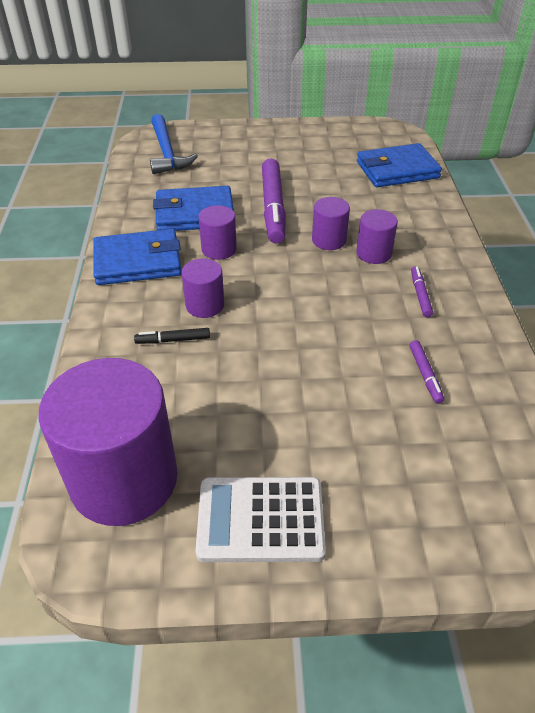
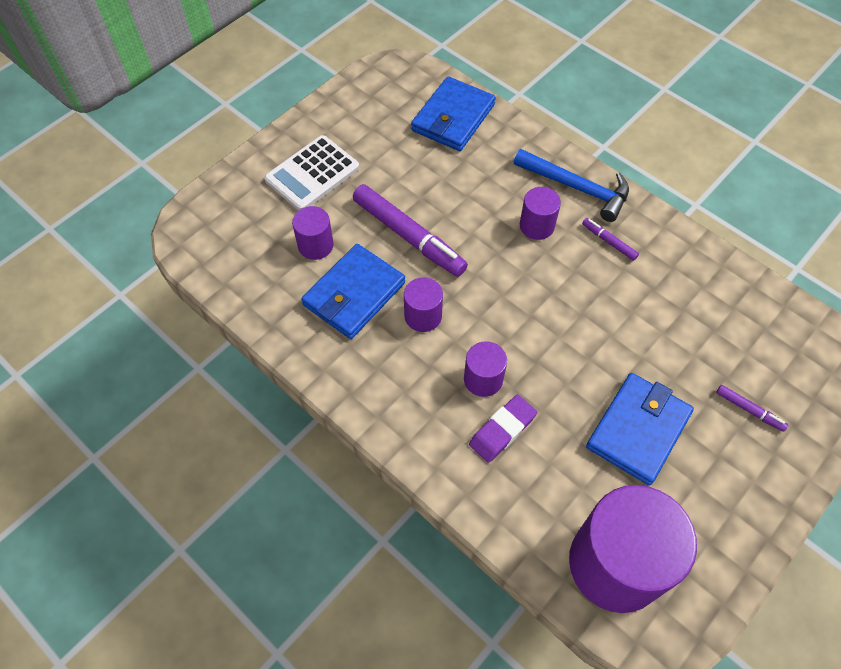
camera: 45 degrees left, 15 degrees up
(138, 262) = (377, 383): blue wallet -> blue wallet (638, 430)
(167, 153) = (232, 242): blue hammer -> blue hammer (577, 188)
(173, 340) = (502, 430): black marker -> purple eraser
(260, 520) = (719, 507): white calculator -> white calculator (312, 174)
(329, 240) = (491, 238): purple cylinder -> purple cylinder (315, 245)
(425, 375) = (684, 311): purple marker -> purple marker (749, 410)

